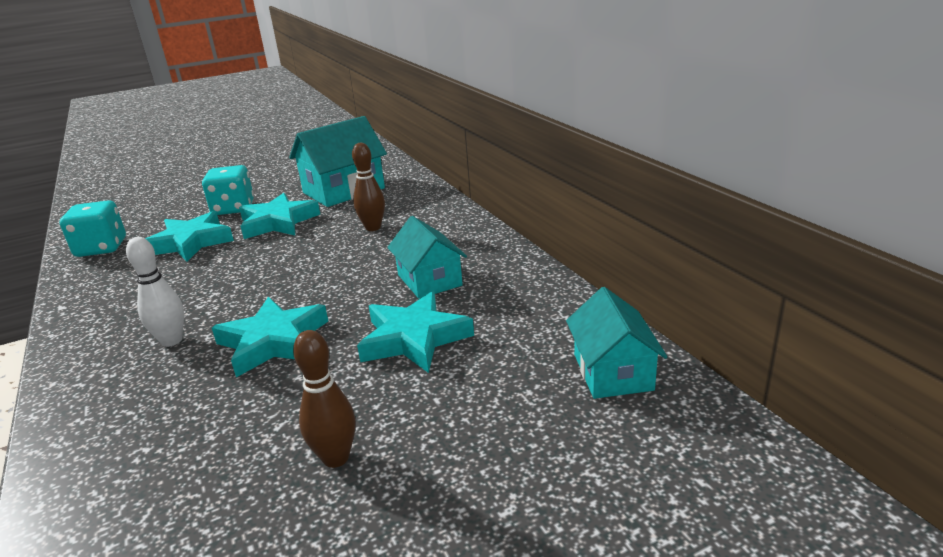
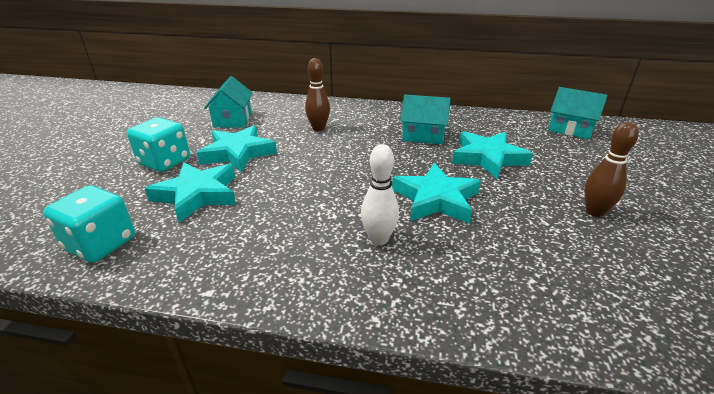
camera: 55 degrees left, 5 degrees up
(343, 190) = (232, 119): turquoise house -> turquoise house, size x0.65

